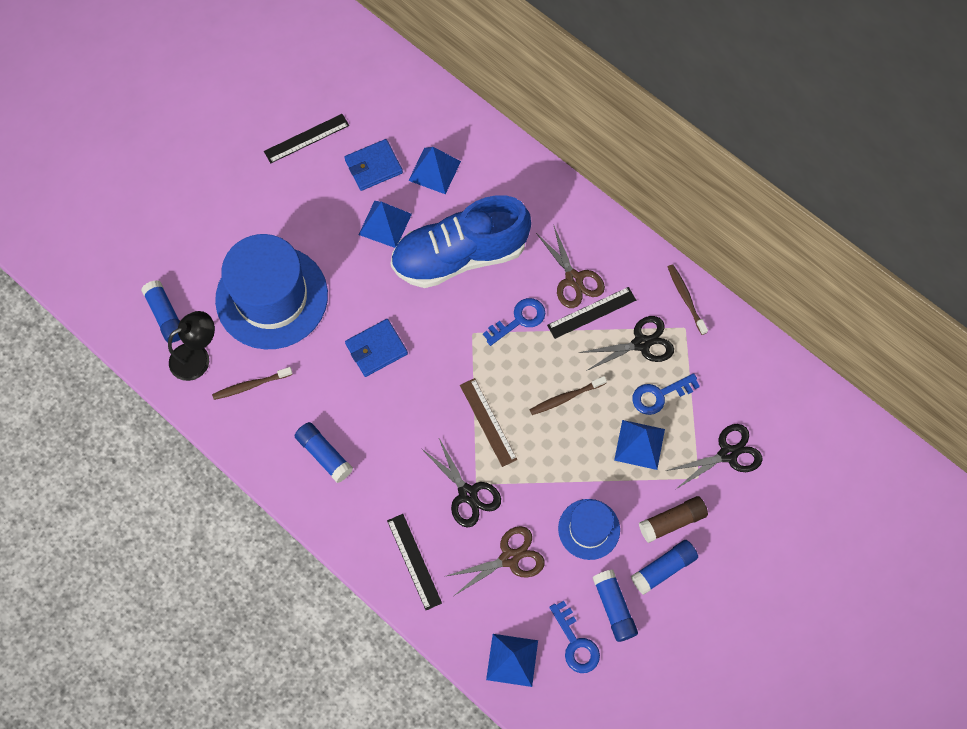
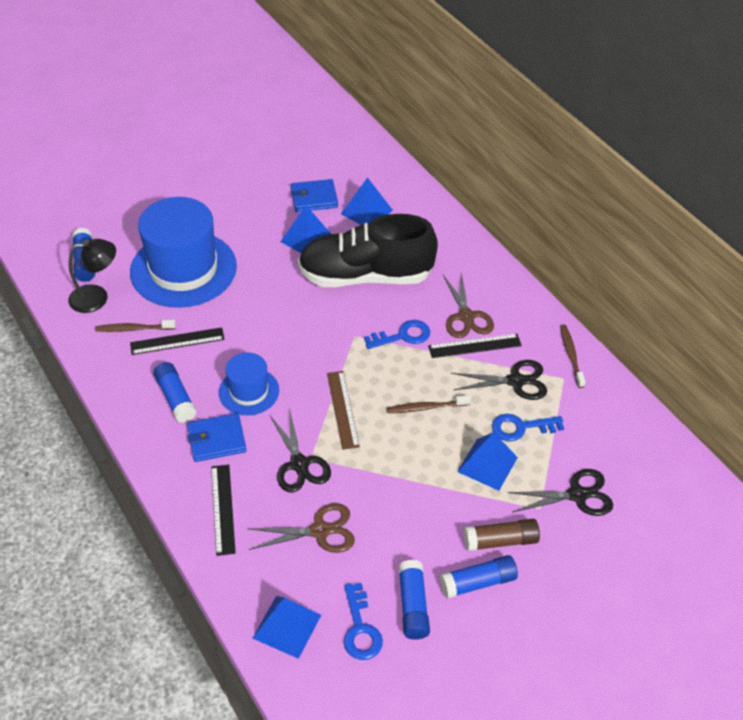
camera: 15 degrees right, 20 degrees down
(306, 138) = (264, 168): black ruler -> black ruler (177, 341)
(376, 349) = (260, 328): blue wallet -> blue wallet (217, 440)
(460, 256) = (365, 276): blue shoe -> black shoe
(589, 529) = (411, 525): blue hat -> blue hat (249, 391)

